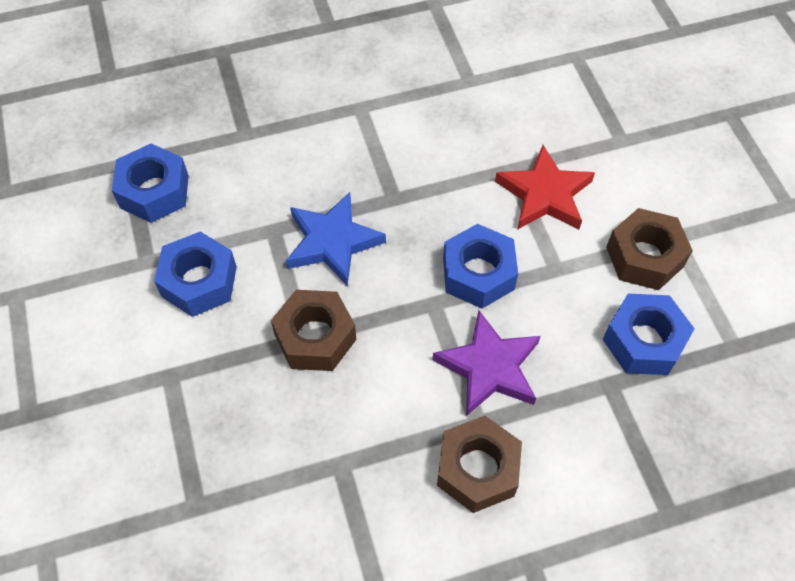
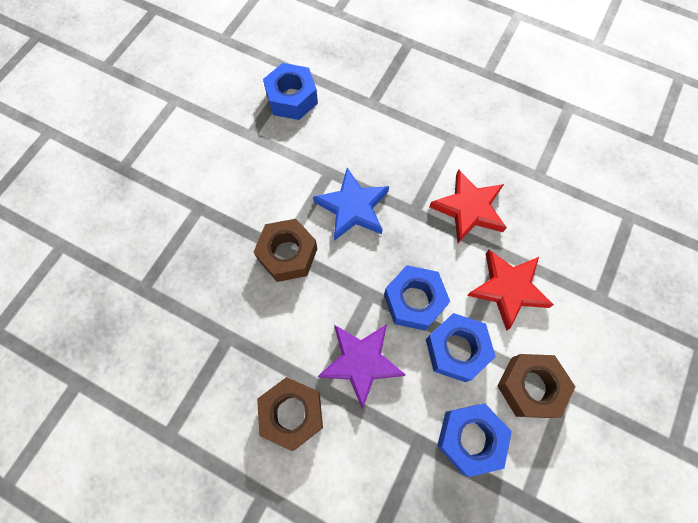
camera: 45 degrees right, 10 degrees up
(199, 281) = (263, 169): blue nut -> blue nut (456, 349)
(440, 156) = (469, 209): none -> red star

